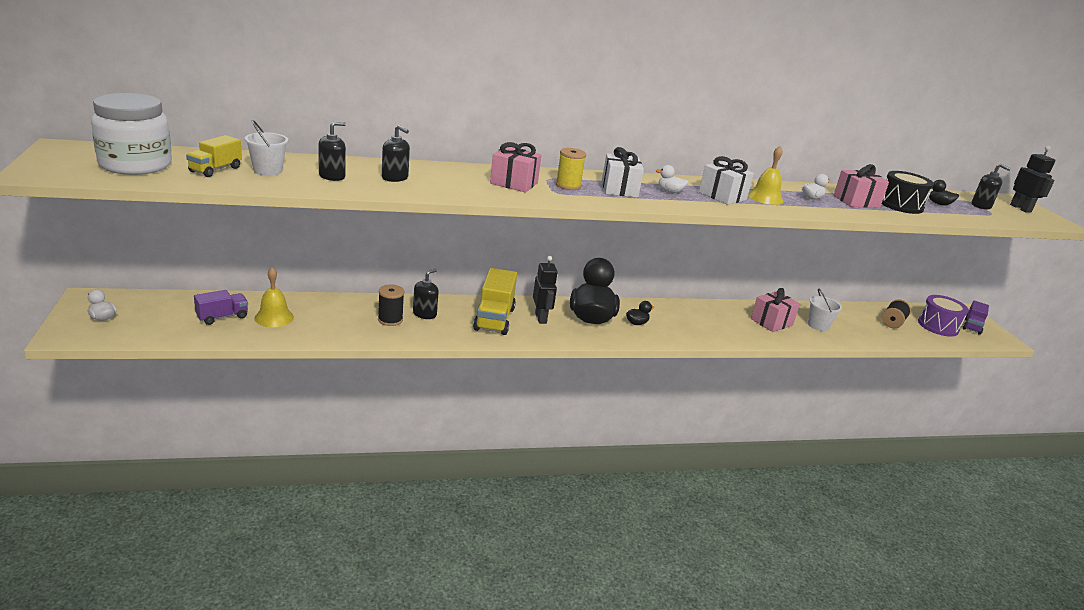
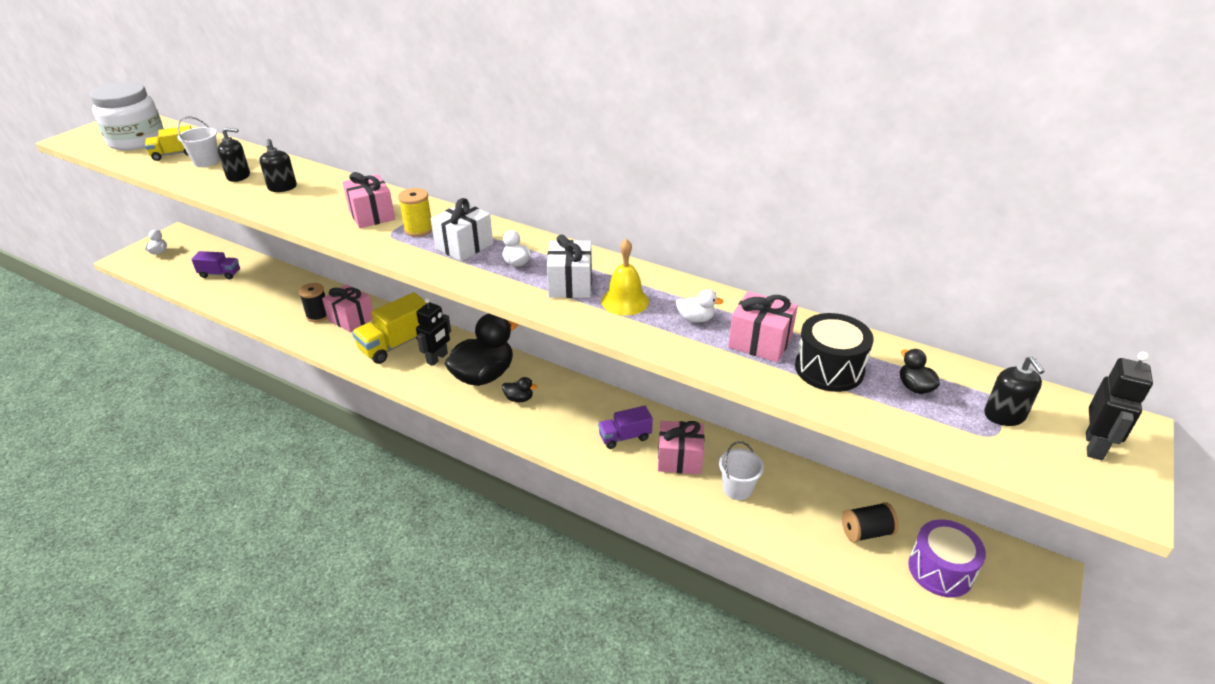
camera: 45 degrees right, 10 degrees up
(274, 317) = (248, 285): yellow bell -> none
(424, 314) = (351, 319): black soap dispenser -> pink gift
(972, 326) = (1010, 598): purple truck -> purple truck (625, 437)

